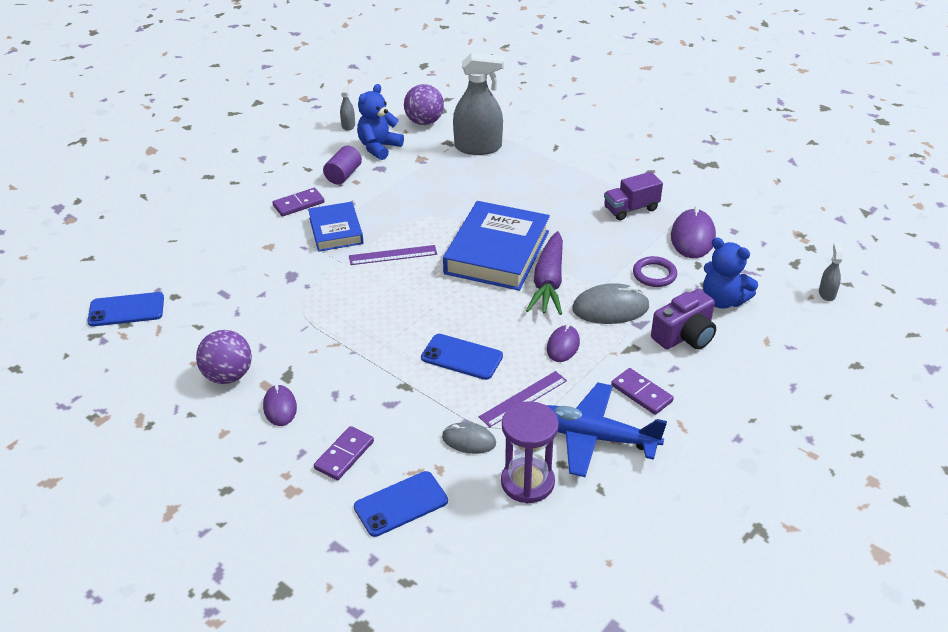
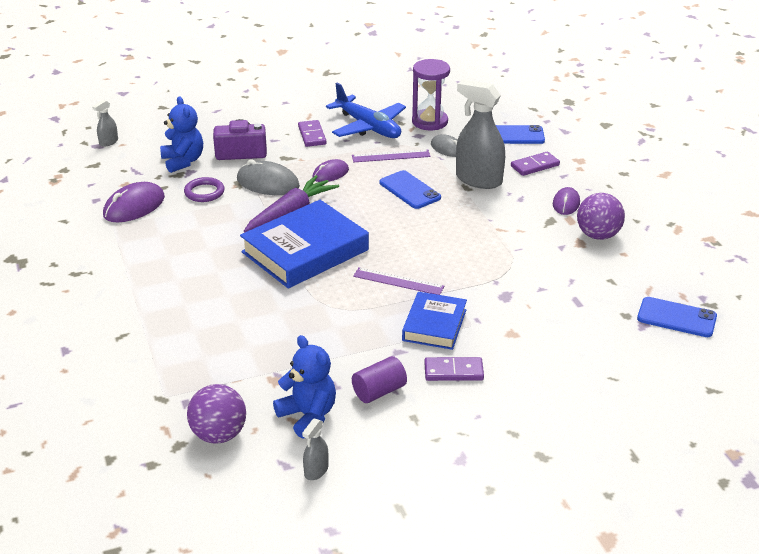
camera: 150 degrees left, 5 degrees down
(379, 147) = (308, 416): blue teddy bear -> blue teddy bear turned 105 degrees counterclockwise
(478, 147) = (199, 369): grey spray bottle -> grey spray bottle (478, 180)
(631, 209) = (146, 246): purple truck -> none

